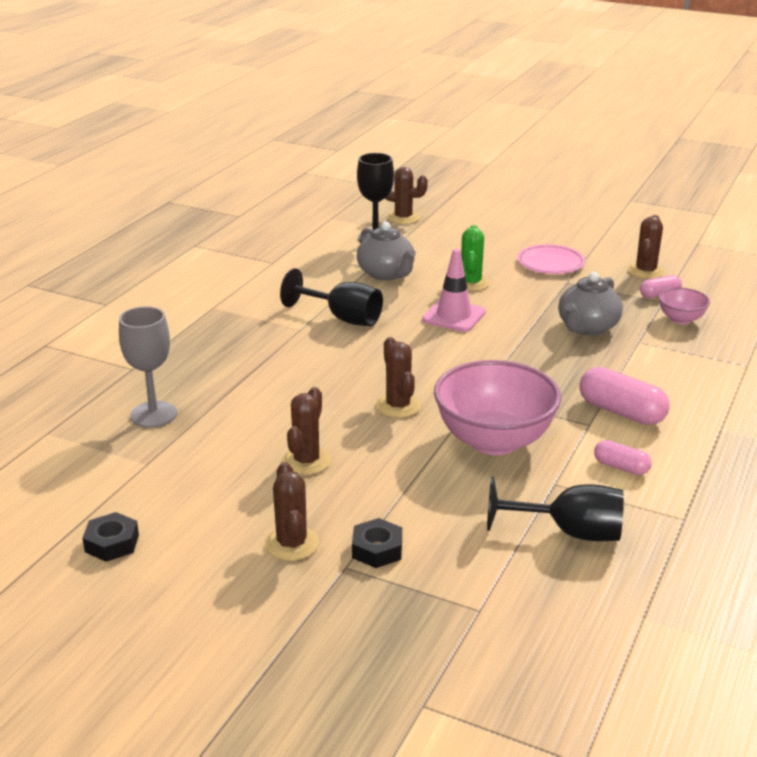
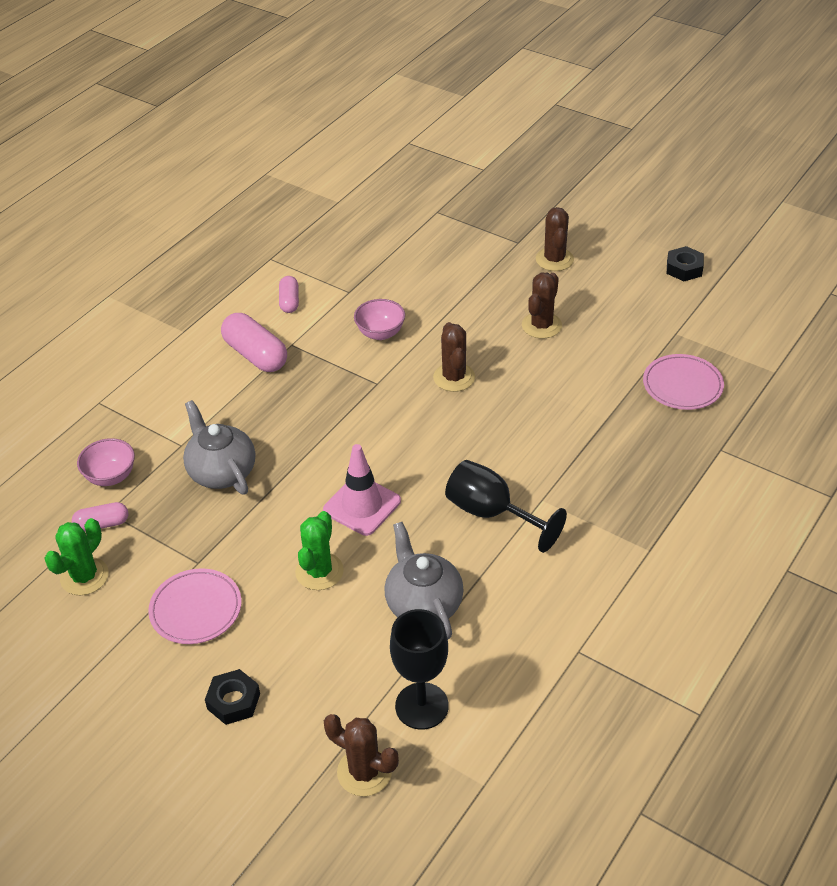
camera: 170 degrees left, 15 degrees up
(153, 414) = (682, 385): grey goblet -> pink plate
(377, 549) = (494, 252): black nut -> black nut (233, 701)
(494, 441) = (380, 333): pink bowl -> pink bowl, size x0.48
(569, 532) = (356, 254): black goblet -> none
(587, 328) = (221, 472): grey teapot -> grey teapot turned 75 degrees counterclockwise
(621, 467) = (289, 301): pink capsule -> pink capsule turned 45 degrees clockwise
(645, 271) = (84, 576): brown cactus -> green cactus

